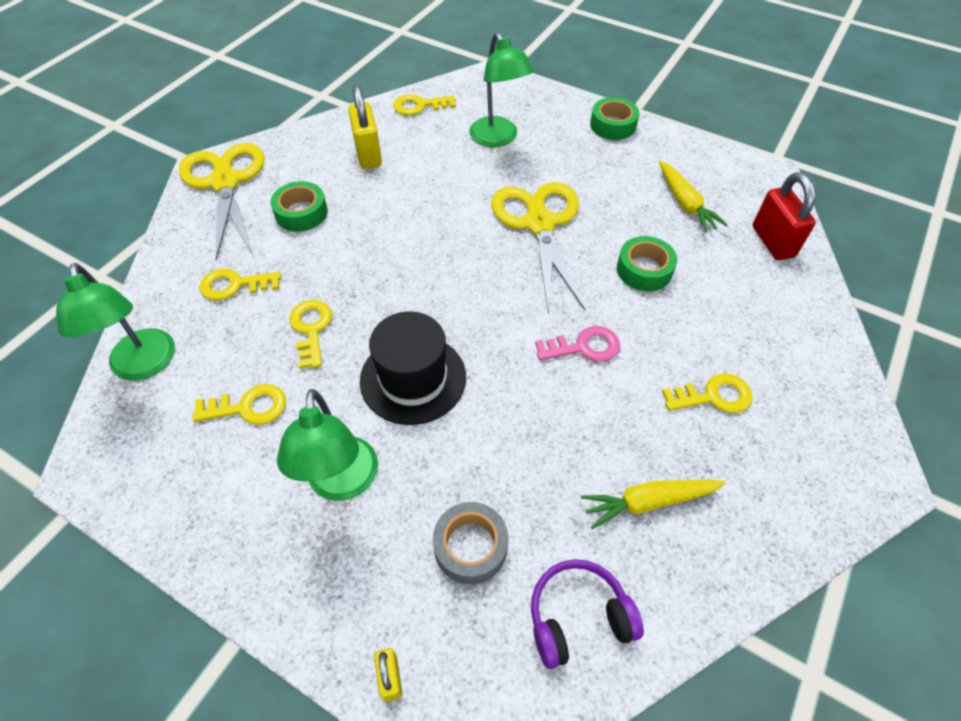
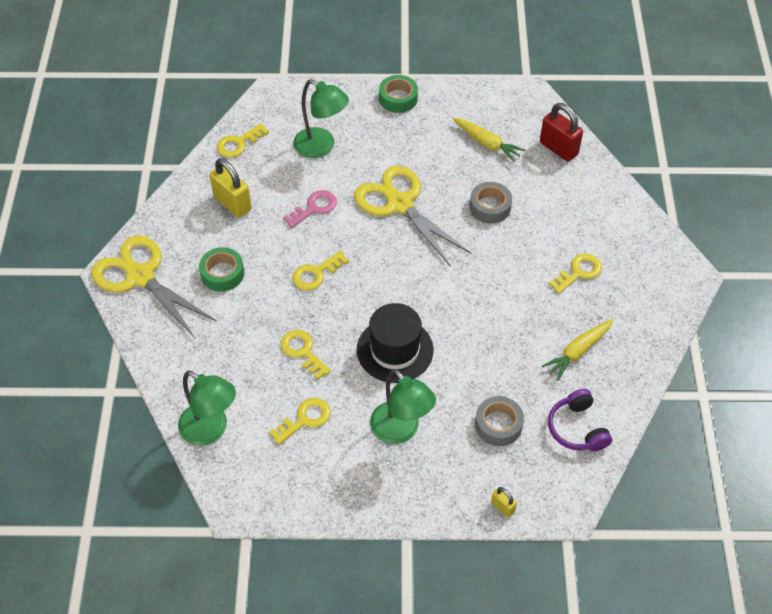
camera: 30 degrees left, 0 degrees up
(234, 285) = (222, 348): yellow key -> yellow key (316, 274)
(578, 617) = (577, 428): purple headphones -> purple headphones turned 60 degrees counterclockwise
(584, 347) = (485, 278): pink key -> pink key (314, 208)
(644, 270) = (490, 207): green tape -> grey tape

